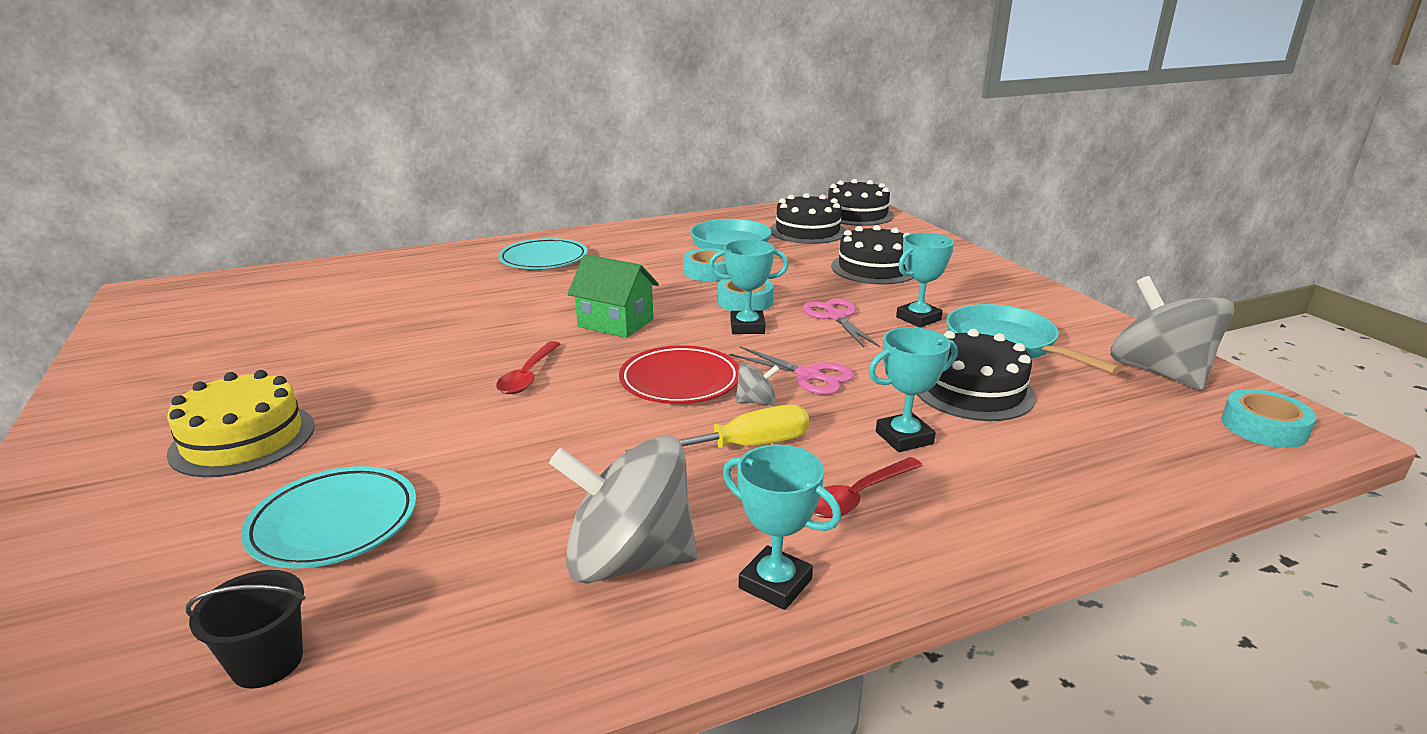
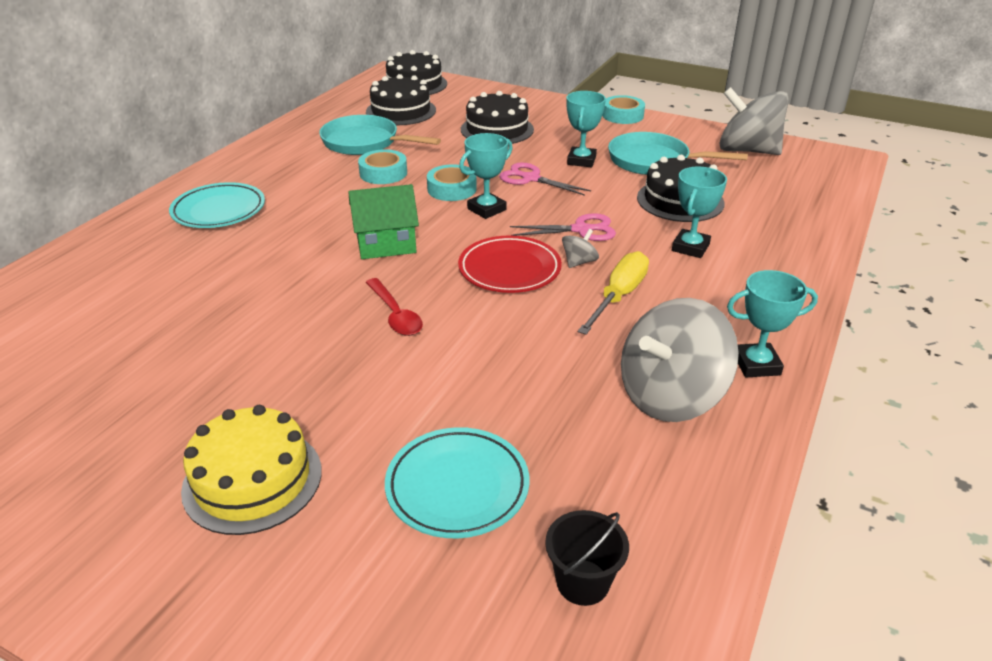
camera: 40 degrees left, 10 degrees up
(858, 496) = (720, 295): red spoon -> none
(1263, 427) = (826, 166): turquoise tape -> turquoise tape (622, 115)

